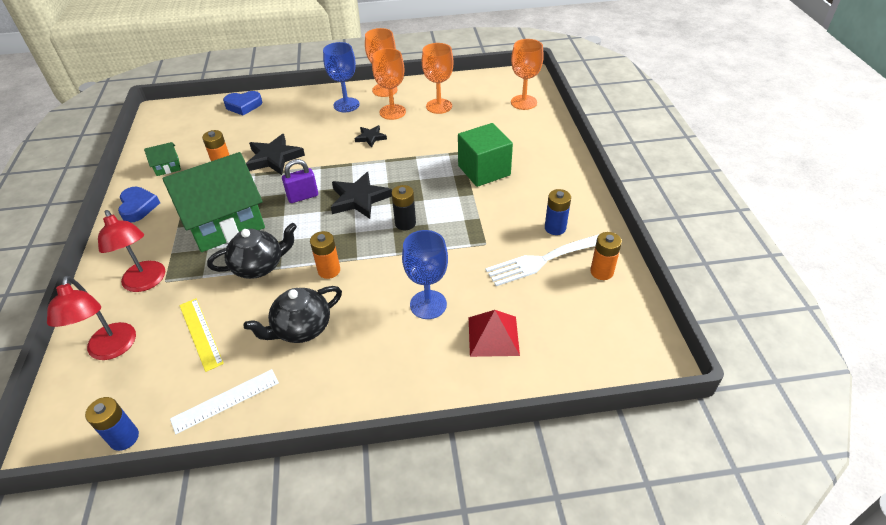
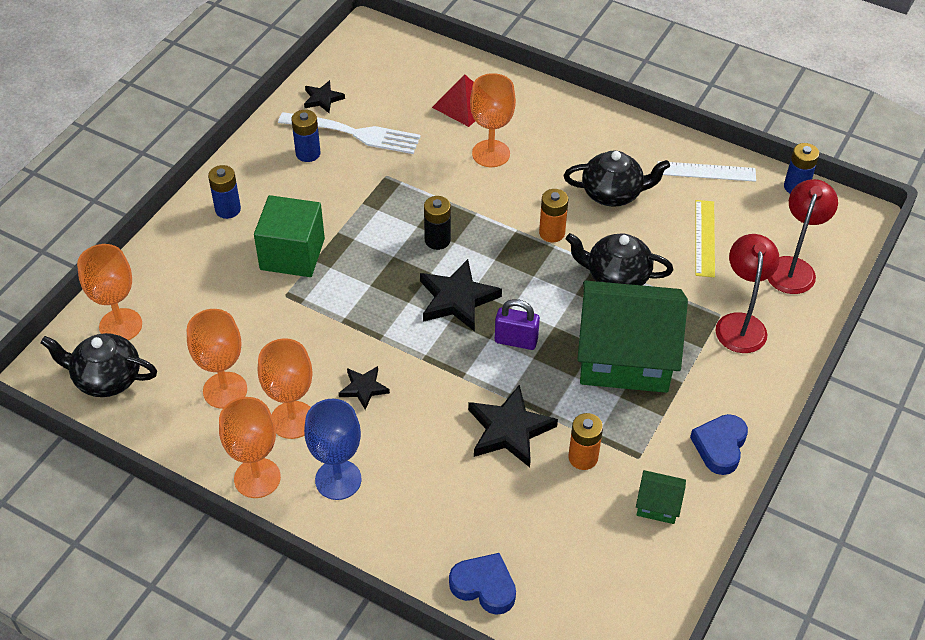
camera: 145 degrees left, 5 degrees up
(428, 304) = (491, 153): blue goblet -> orange goblet
(498, 85) = (106, 378): none -> black teapot
(553, 171) = (228, 209): none -> blue battery
(601, 272) = (323, 99): orange battery -> black star

